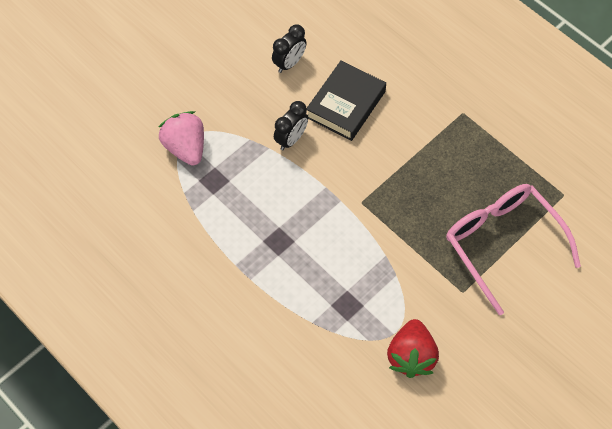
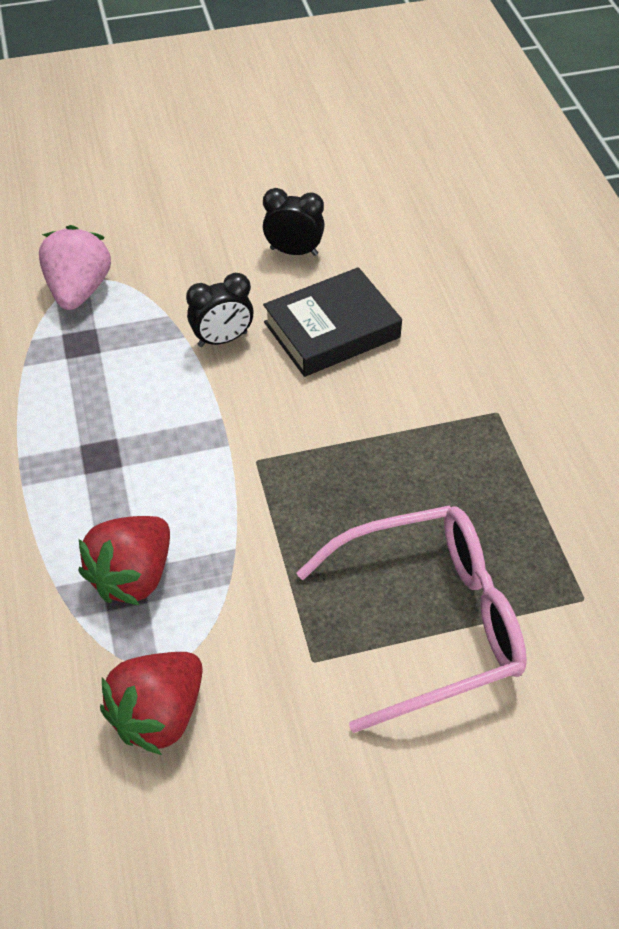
camera: 30 degrees right, 10 degrees down
(289, 63) = (294, 251): black clock -> black clock turned 150 degrees counterclockwise
(346, 296) = (133, 576): none -> red strawberry
(502, 244) = (429, 622): pink glasses -> pink glasses turned 75 degrees clockwise

